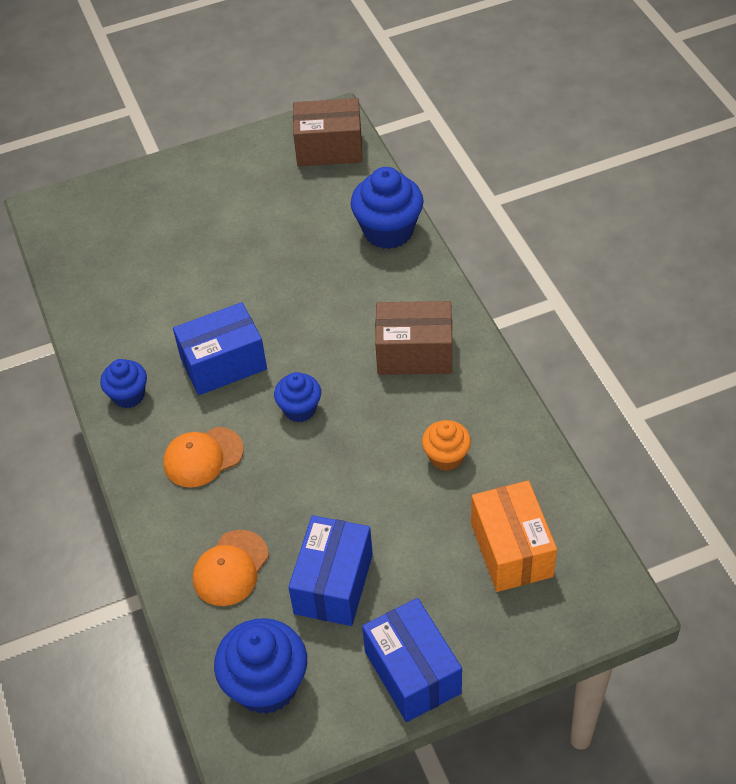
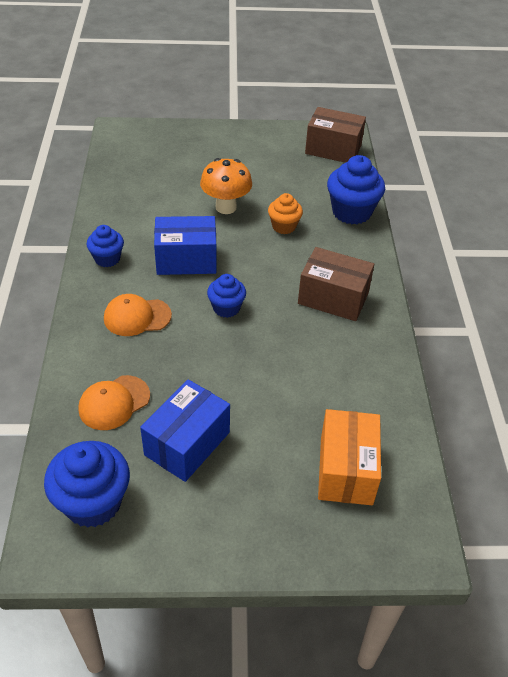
camera: 15 degrees right, 5 degrees down
(236, 276) = (226, 207): none -> orange mushroom
(412, 672) = (216, 539): blue box -> none
(446, 457) = (324, 380): orange cupcake -> orange cupcake (284, 226)

